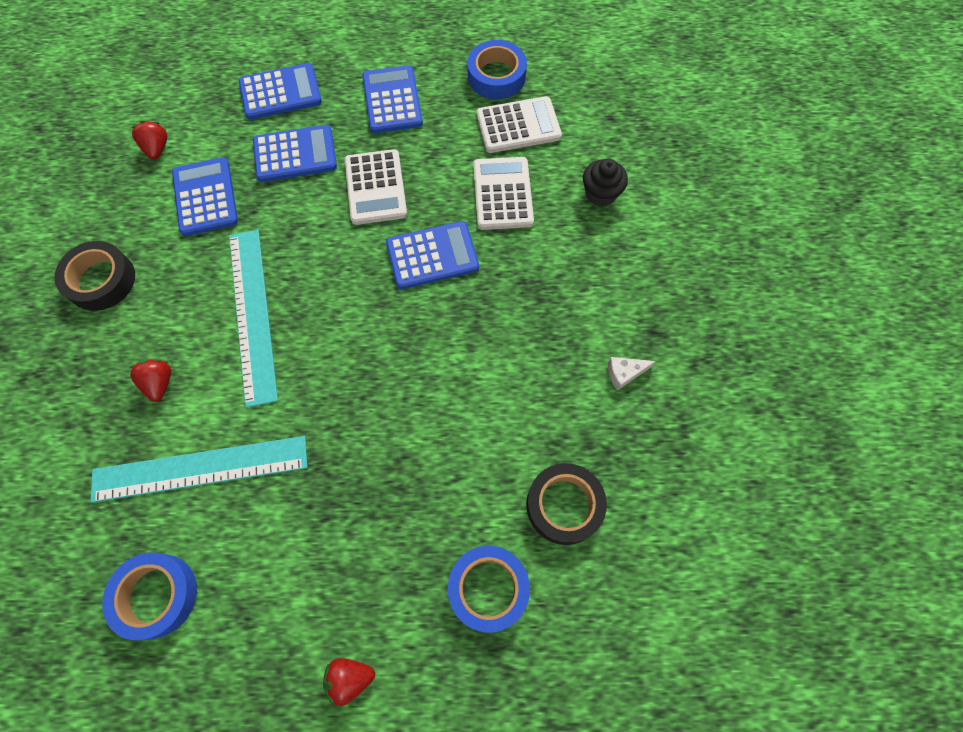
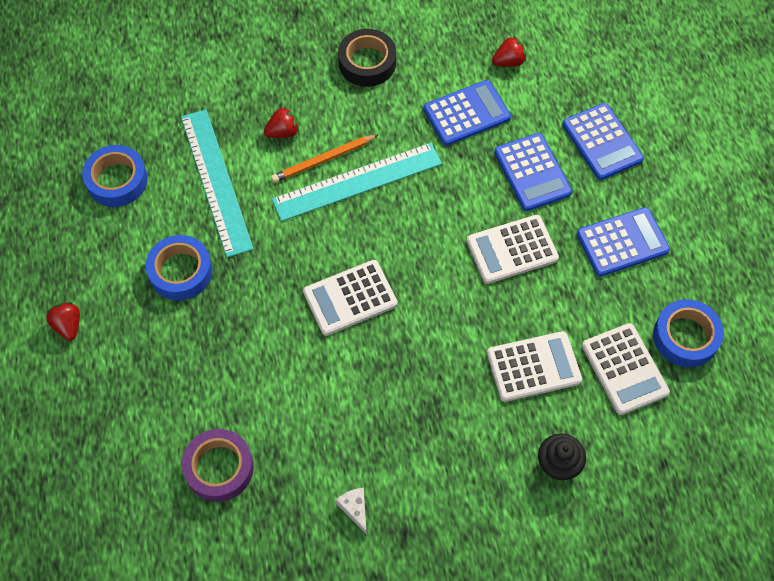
camera: 80 degrees right, 5 degrees down
(213, 345) = (323, 160): none -> orange pencil
(392, 343) = (350, 298): none -> white calculator
(432, 256) = (447, 314): blue calculator -> none
(488, 588) = (143, 415): blue tape -> blue tape (180, 271)
(564, 505) = (219, 468): black tape -> purple tape

